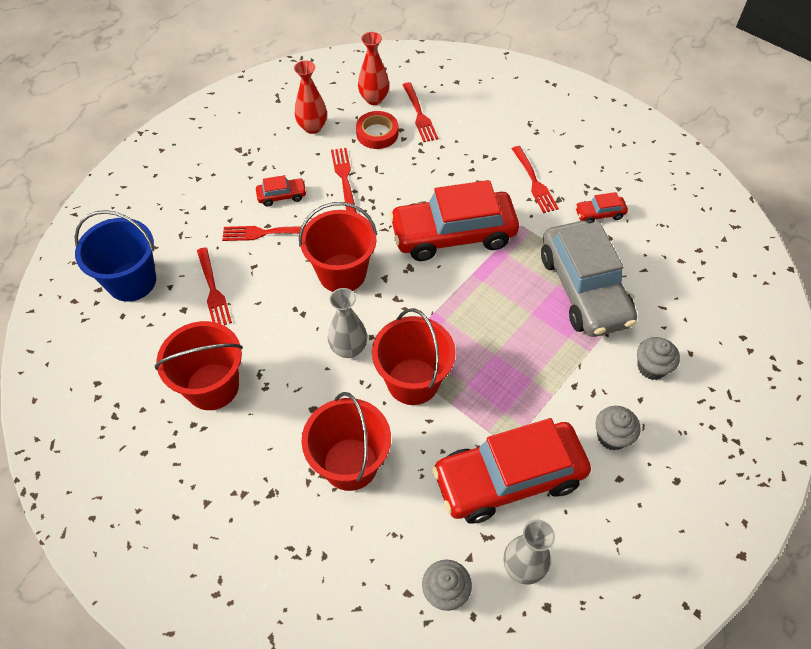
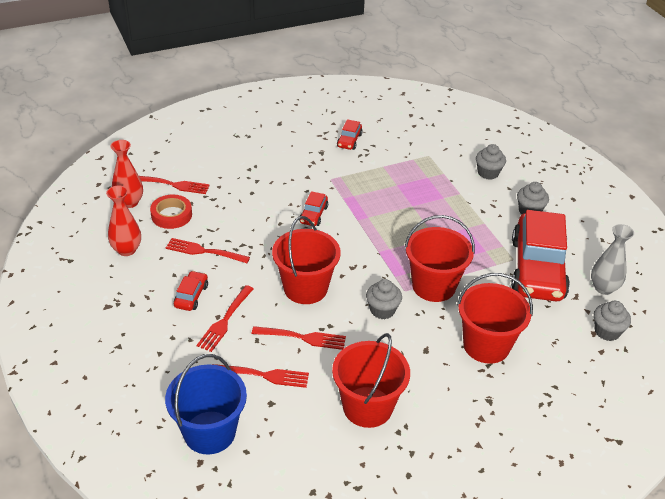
camera: 65 degrees left, 15 degrees down
(348, 349) = (382, 310): grey vase -> grey cupcake
(453, 235) = (313, 215): red car -> red car, size x0.42
(534, 181) = (295, 156): red fork -> red fork (302, 338)
(584, 289) = (408, 174): grey car -> none

